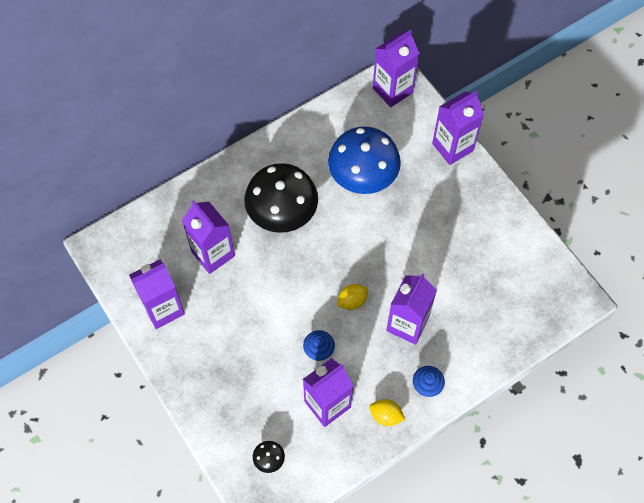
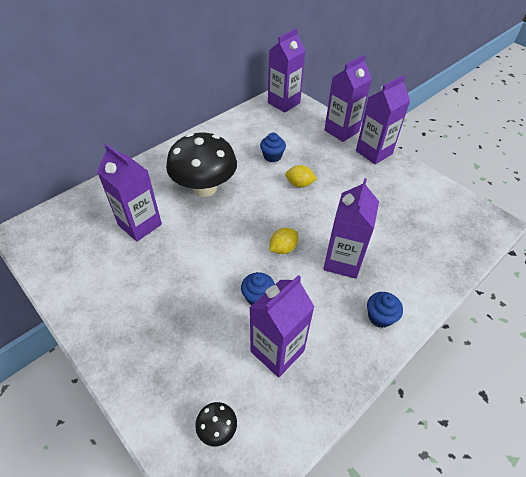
camera: 10 degrees left, 15 degrees down
(163, 308) = (87, 278): purple carton -> purple carton (374, 152)
(363, 177) = (272, 156): blue mushroom -> blue cupcake
(386, 416) = (345, 354): yellow lemon -> yellow lemon (299, 184)

